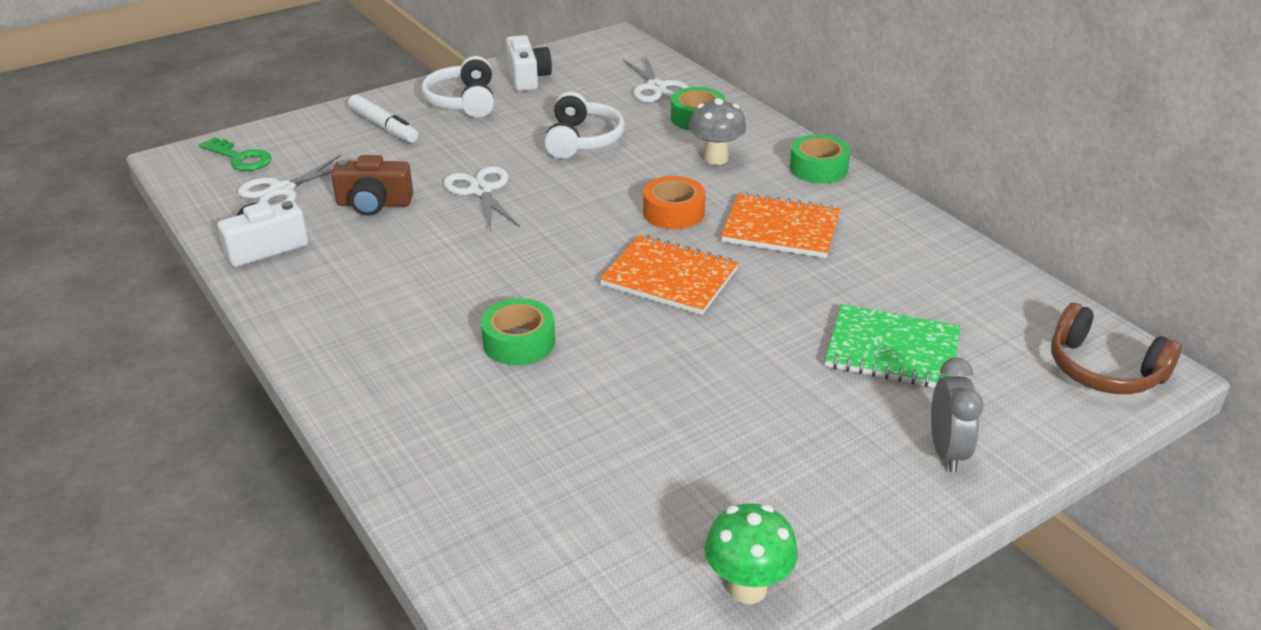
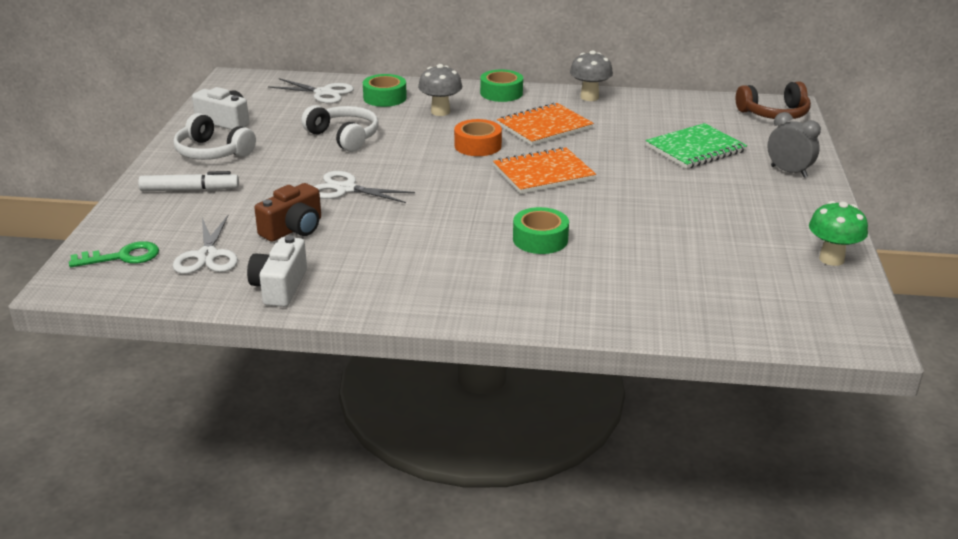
camera: 50 degrees left, 5 degrees down
(904, 221) = (589, 97): none -> grey mushroom

